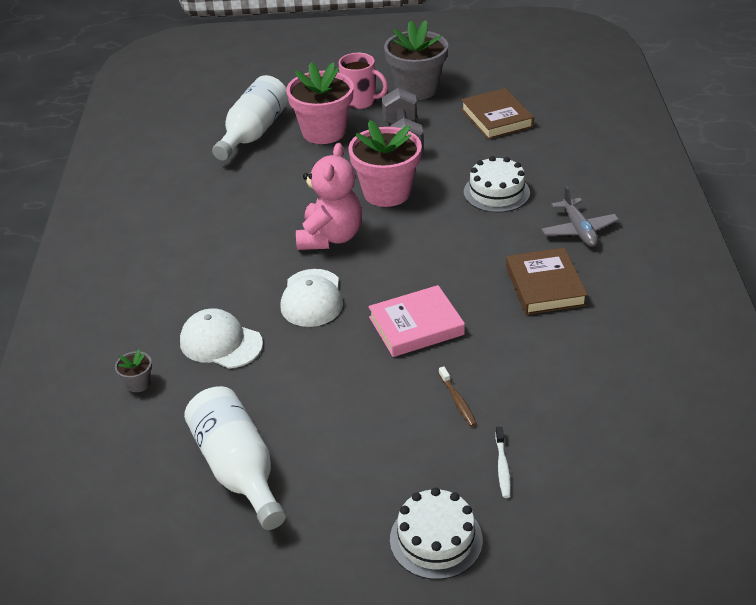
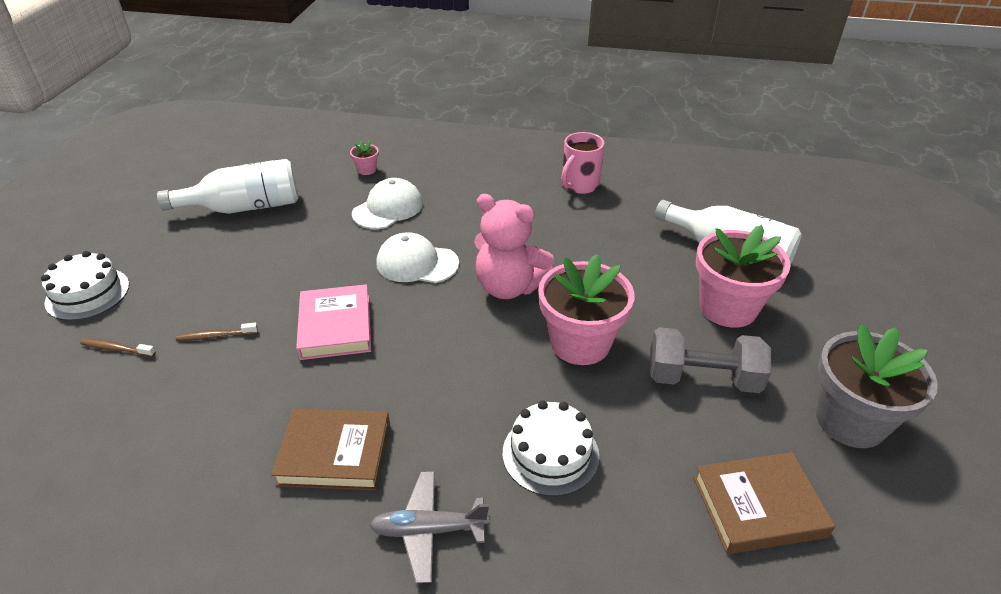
camera: 100 degrees right, 0 degrees up
(138, 383) = (367, 170): grey flower pot -> pink flower pot
(360, 101) = (808, 352): pink mug -> pink mug (579, 185)
(502, 467) = (116, 349): white toothbrush -> brown toothbrush

